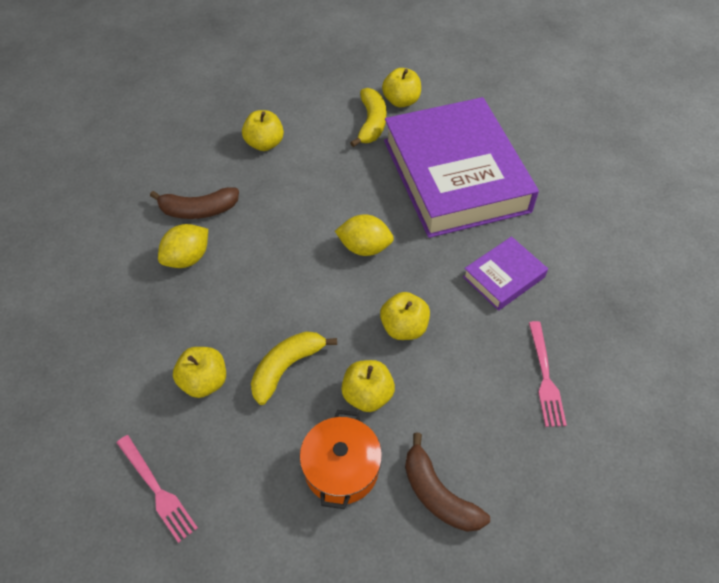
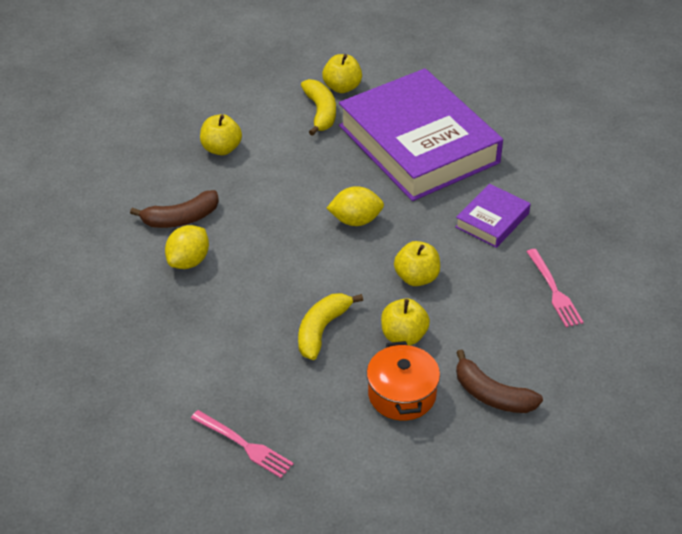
camera: 15 degrees left, 10 degrees down
(204, 381) = (250, 356): yellow apple -> none

